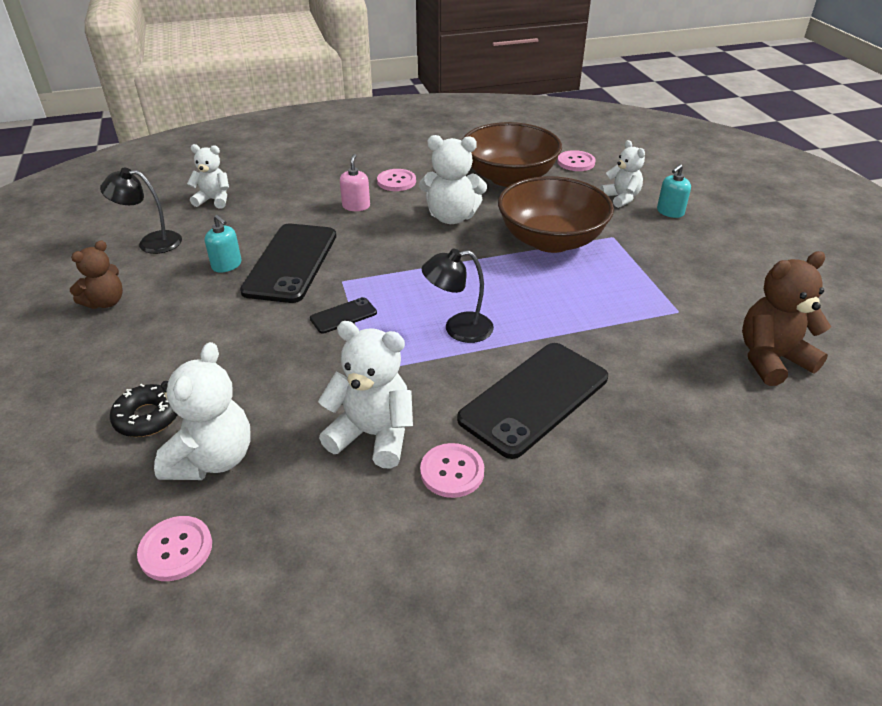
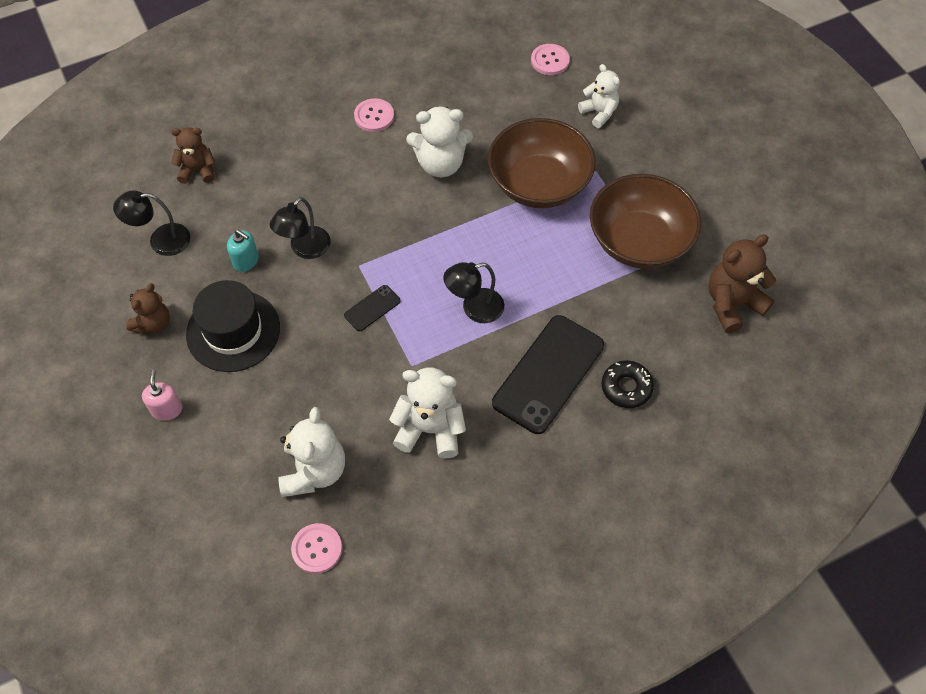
camera: 10 degrees left, 20 degrees up
(148, 417) = (247, 441): black donut -> black donut (626, 387)
(185, 317) = (233, 331): none -> black hat
(214, 200) = (198, 170): white teddy bear -> brown teddy bear
(291, 263) = (305, 249): black phone -> black lamp
(356, 206) = (343, 160): pink soap dispenser -> pink soap dispenser (166, 409)
(452, 472) = (497, 453): pink button -> none
(509, 177) = (486, 94): brown bowl -> brown bowl (639, 241)
(670, 212) = (646, 127): turquoise soap dispenser -> none

